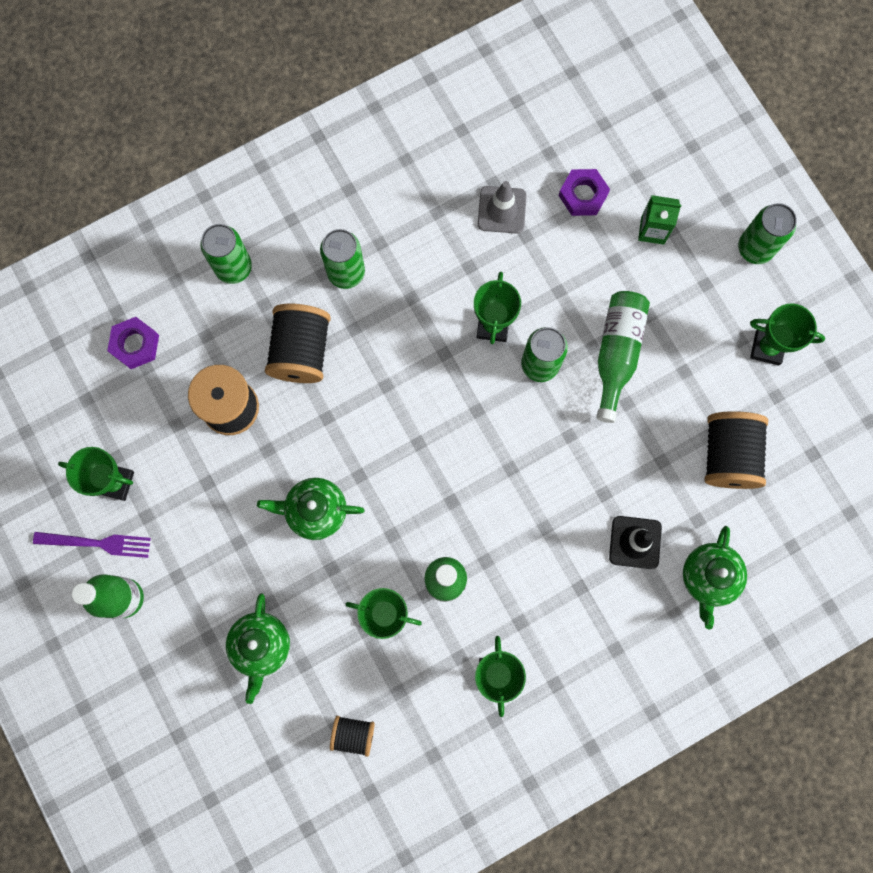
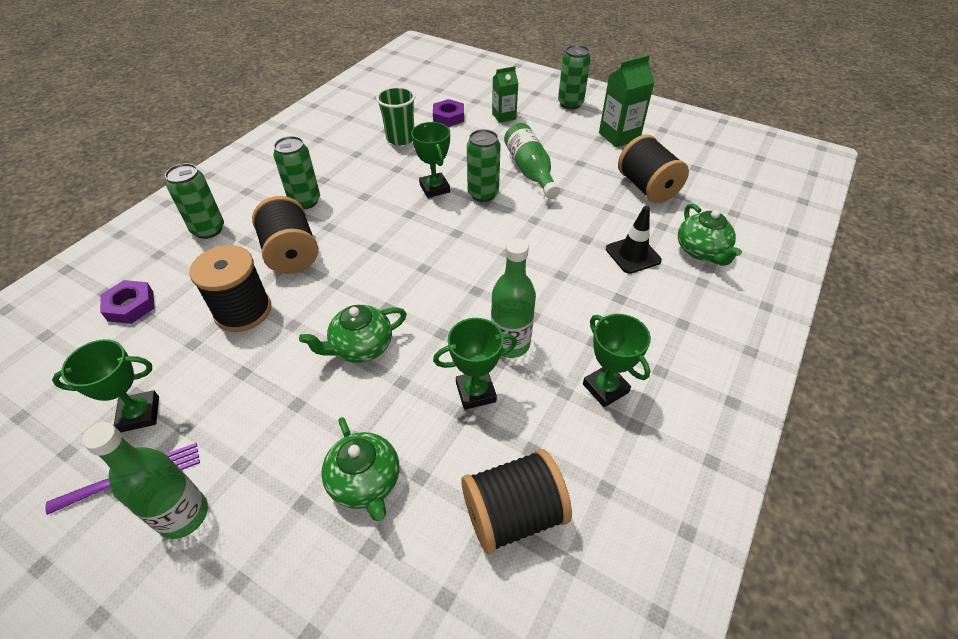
camera: 30 degrees left, 30 degrees down
(353, 734) = (513, 514): black spool -> black spool, size x1.79
(502, 210) = (400, 138): grey traffic cone -> green cup
(767, 348) = (619, 136): green trophy -> green carton

